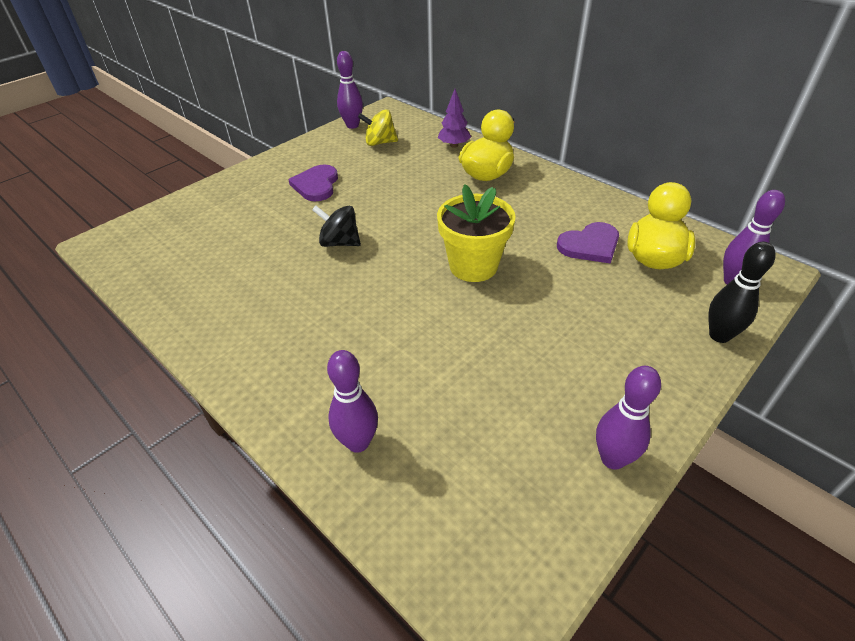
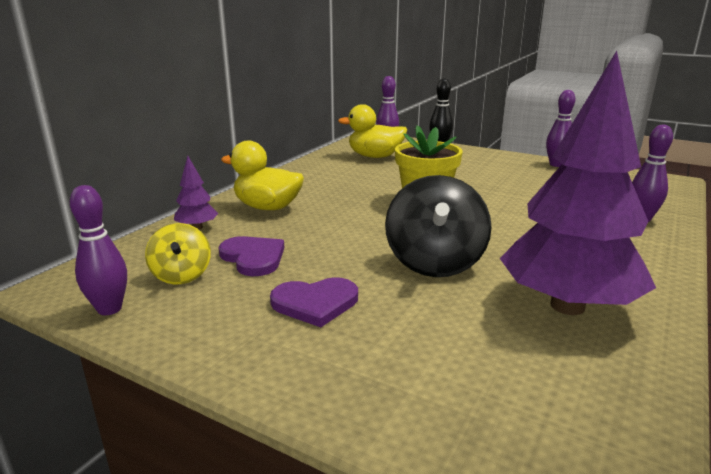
camera: 105 degrees left, 20 degrees down
(238, 290) = (567, 306): none -> purple tree
(339, 242) = (435, 263): black spinning top -> black spinning top, size x1.73
(590, 245) = (370, 171): purple heart -> purple heart (253, 258)

